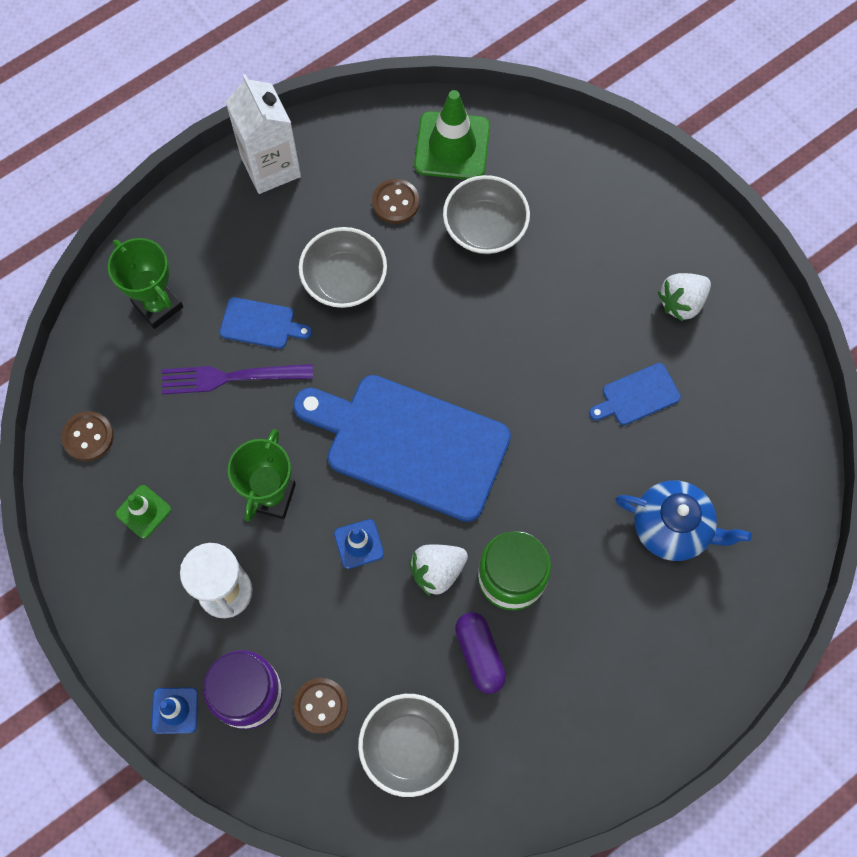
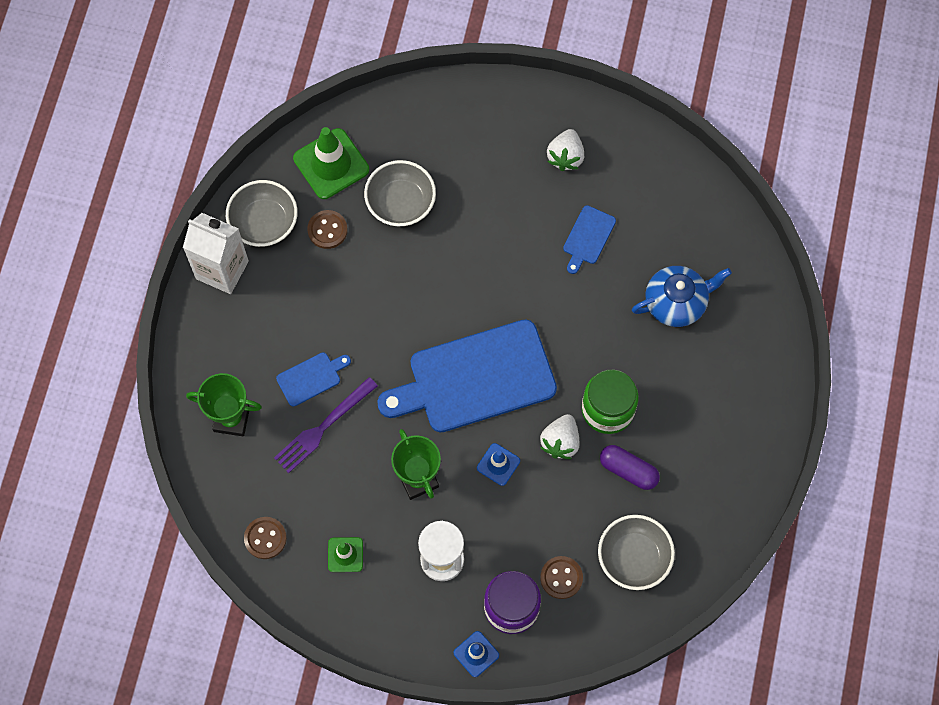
camera: 40 degrees left, 0 degrees up
(344, 280) = (340, 307): grey bowl -> grey bowl (264, 223)

